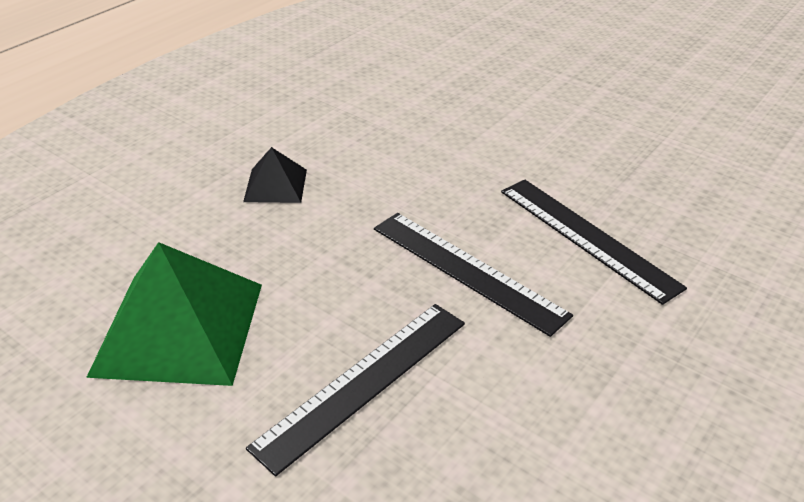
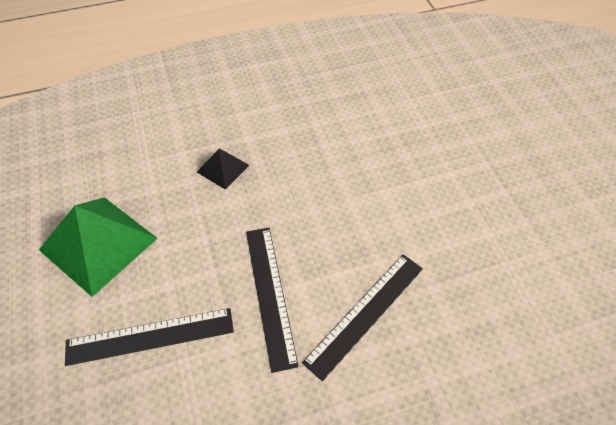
camera: 35 degrees right, 15 degrees up
(586, 237) = (365, 313): black ruler -> black ruler turned 45 degrees clockwise

